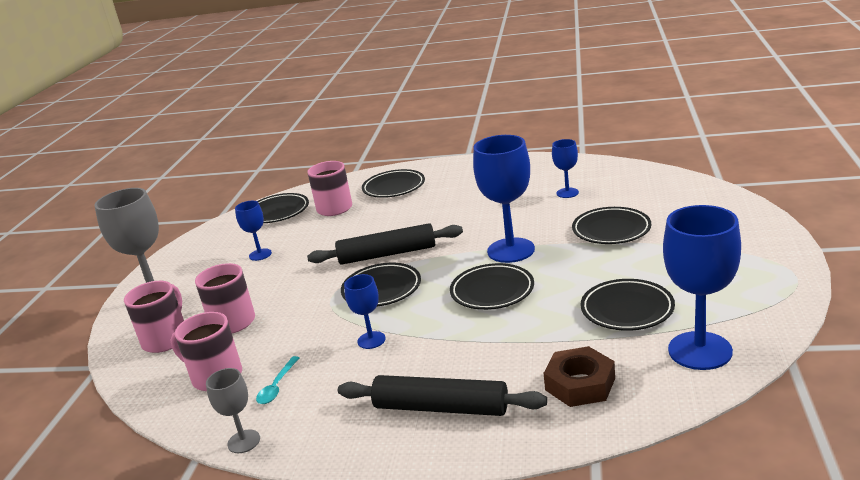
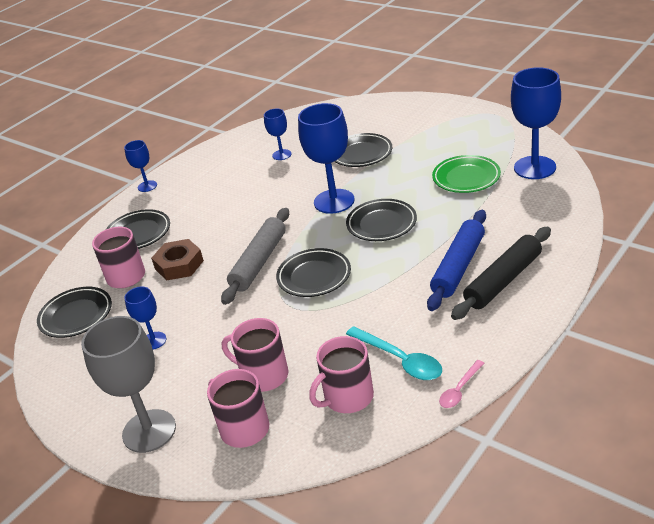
camera: 60 degrees left, 10 degrees up
(244, 441) = (460, 390): grey goblet -> pink spoon
(277, 386) = (400, 360): turquoise spoon -> turquoise spoon, size x1.67
(371, 340) = (385, 296): blue goblet -> blue goblet (147, 186)
(387, 254) = (259, 262): black rolling pin -> grey rolling pin
(448, 367) = (458, 267): none -> blue rolling pin
(580, 384) = (528, 218): brown nut -> brown nut (179, 265)
(627, 309) = (466, 178): black plate -> green plate

